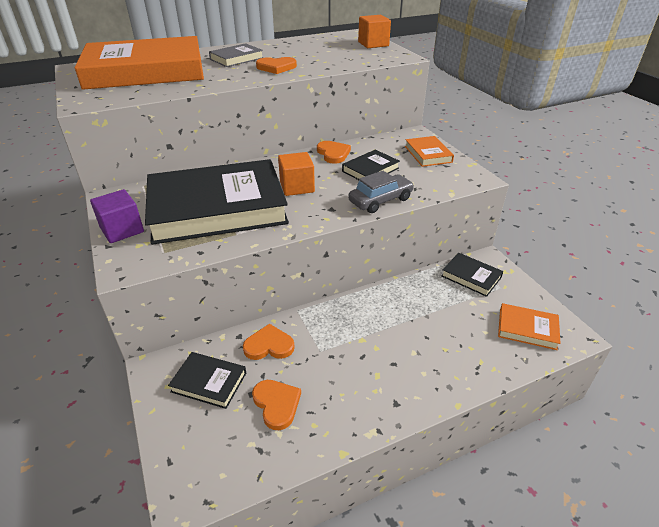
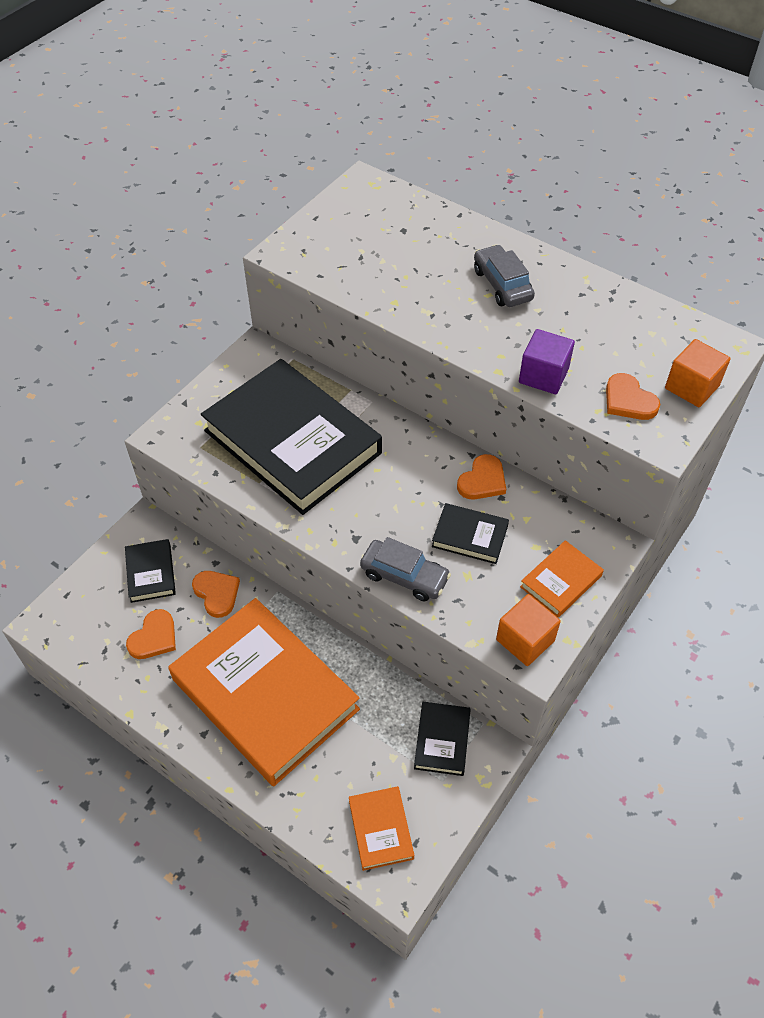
camera: 60 degrees right, 15 degrees up
(122, 230) = (212, 396): purple cube -> purple cube (543, 376)
(145, 71) = (396, 238): orange book -> orange book (265, 694)
(236, 59) = (502, 285): grey book -> grey car
(276, 67) = (503, 336): orange heart -> orange heart (628, 400)
(297, 187) = (379, 485): orange cube -> orange cube (525, 640)

